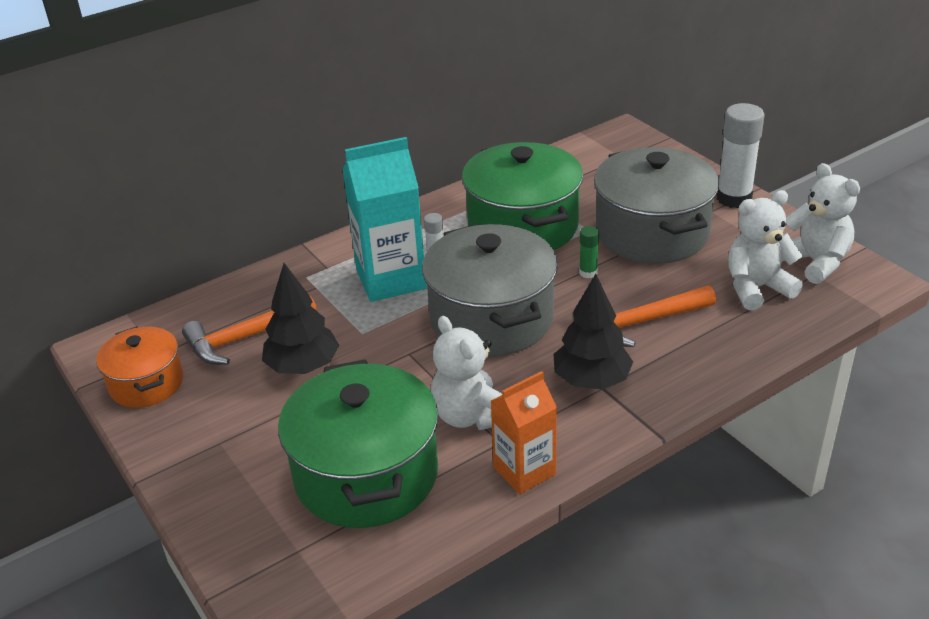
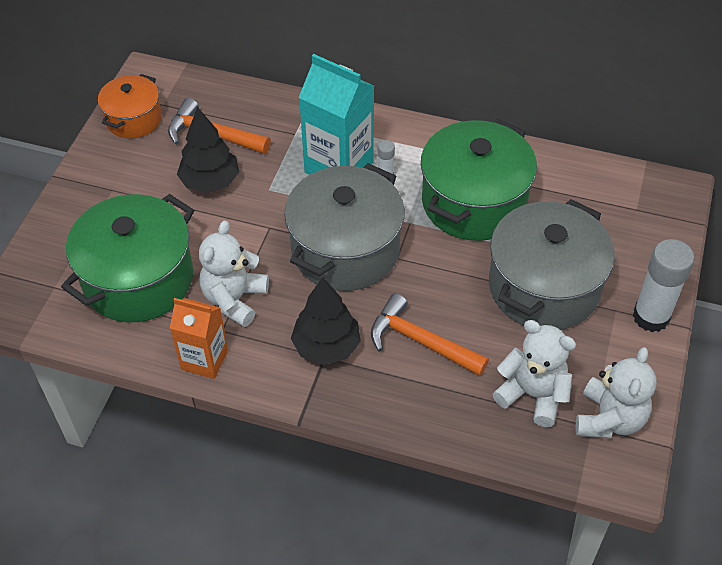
camera: 50 degrees right, 15 degrees up
(588, 273) = (452, 275): green glue stick -> none

